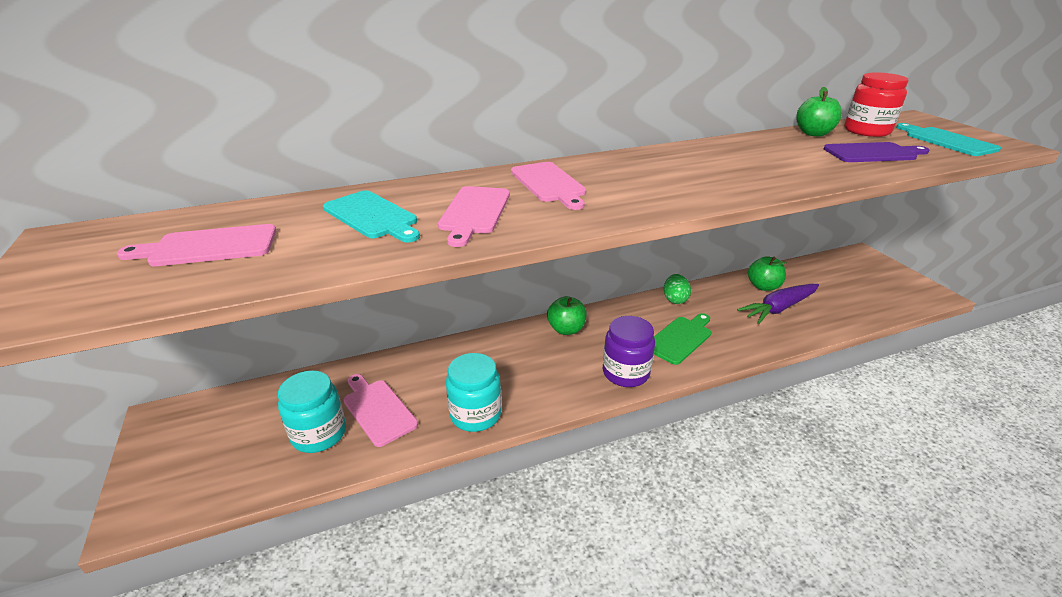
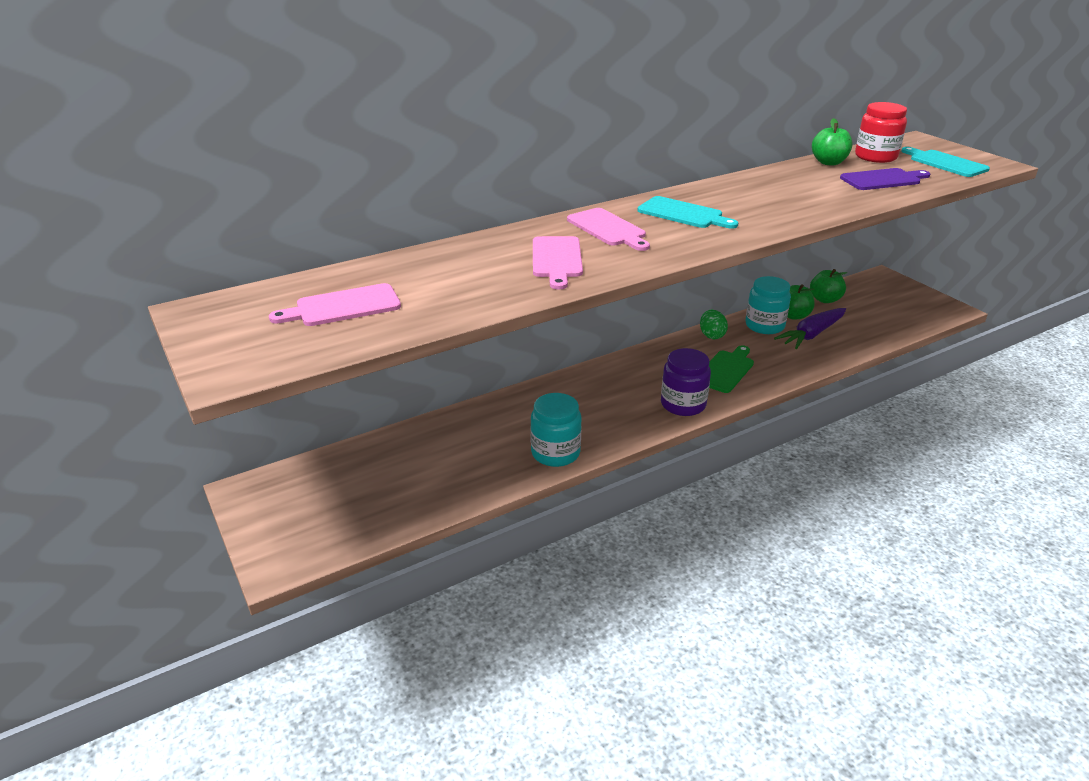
camera: 10 degrees left, 0 degrees up
(319, 434) = (414, 485): turquoise jar -> turquoise jar (764, 326)
(372, 216) = (468, 270): turquoise cutting board -> turquoise cutting board (683, 214)
(378, 410) = (460, 459): pink cutting board -> none
(566, 329) = (614, 373): green apple -> green apple (825, 299)

